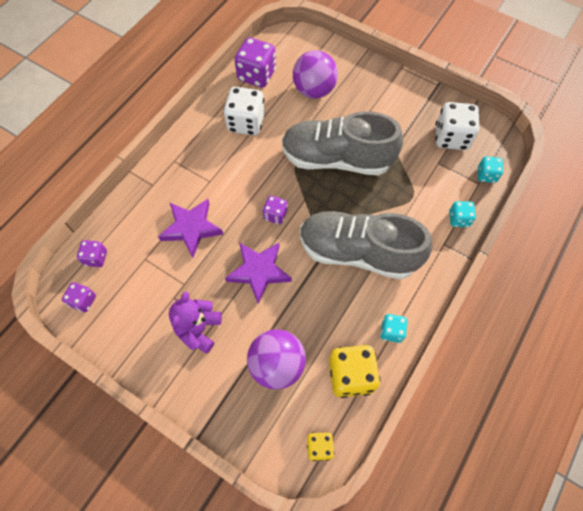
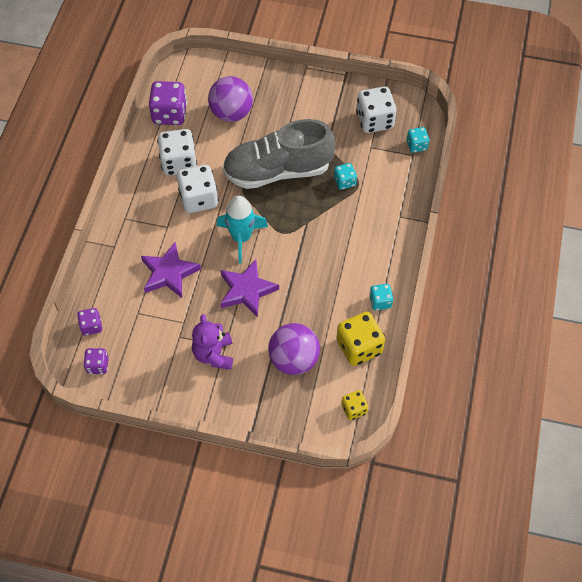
camera: 20 degrees left, 5 degrees down
(250, 163) = (199, 199): none -> white dice
(275, 215) = (241, 237): purple dice -> turquoise rocket
(357, 252) = (327, 246): grey shoe -> none
(458, 219) = (405, 191): turquoise dice -> turquoise dice (344, 182)

